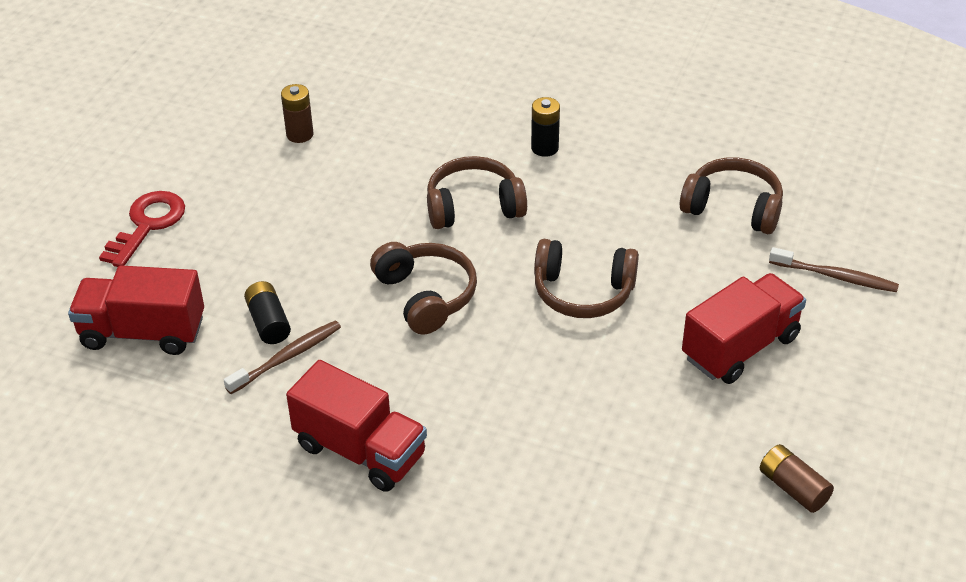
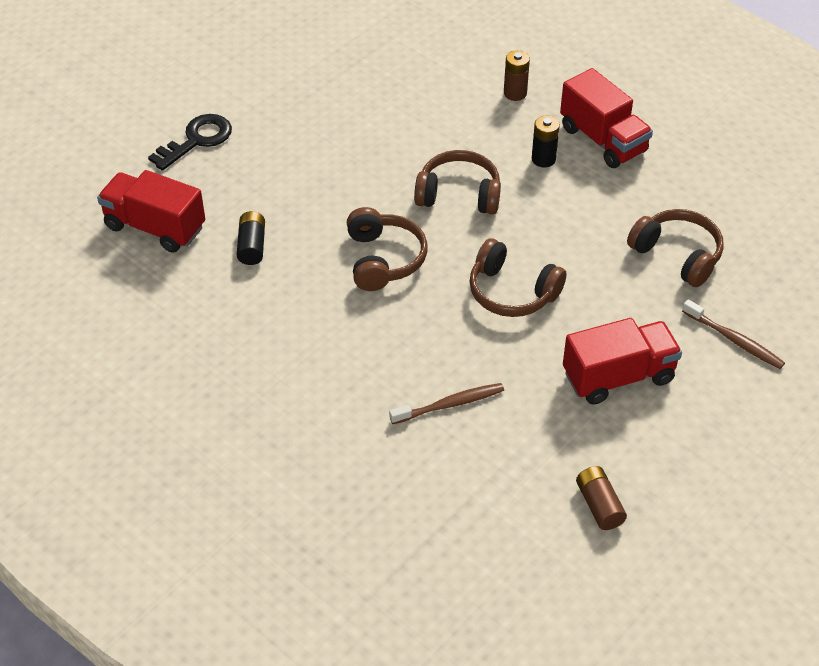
camera: 20 degrees right, 5 degrees up
(147, 224) = (197, 140): red key -> black key
(287, 357) = (253, 278): brown toothbrush -> brown toothbrush (450, 404)
(300, 134) = (349, 95): brown battery -> brown battery (515, 93)
(360, 450) = (273, 369): red truck -> red truck (603, 140)

